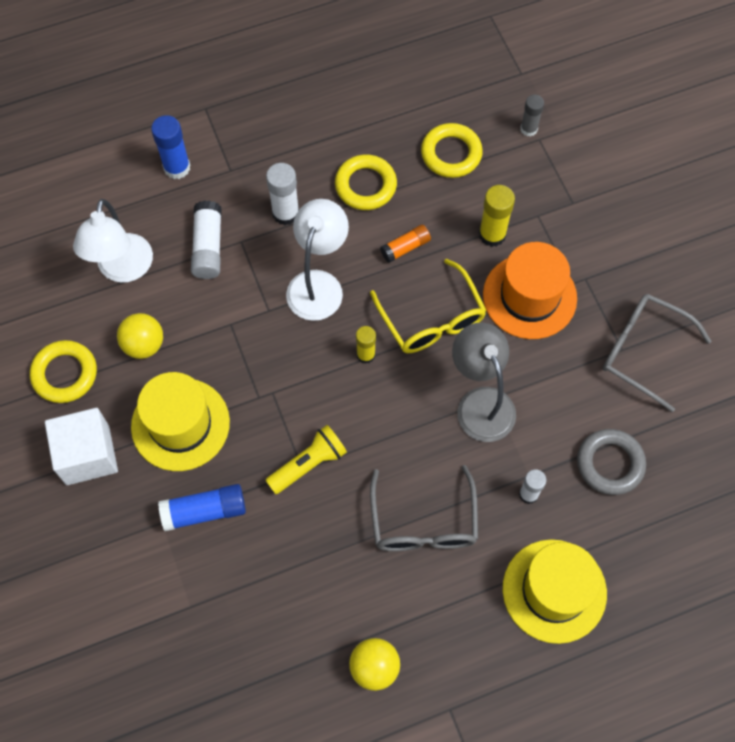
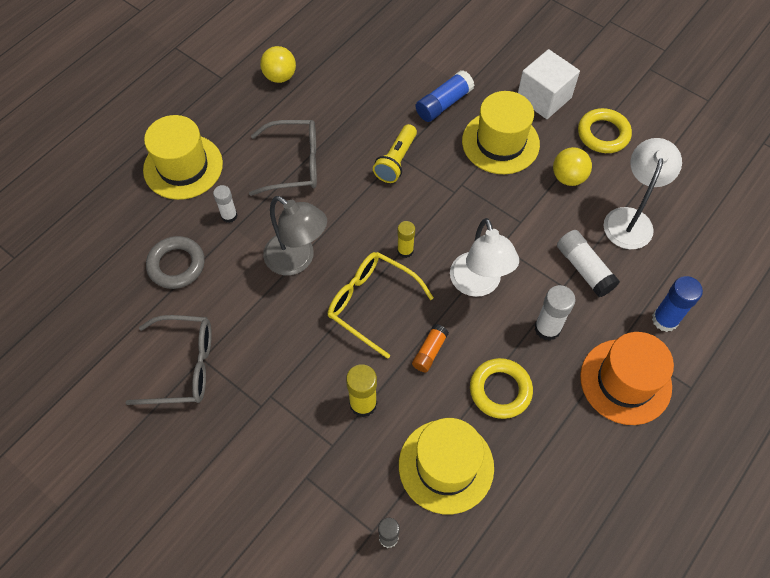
camera: 150 degrees right, 5 degrees down
(123, 269) = (630, 219): white lamp -> white lamp turned 45 degrees clockwise
(423, 523) = (294, 164): grey glasses -> grey glasses turned 120 degrees clockwise
(451, 154) = (446, 466): yellow ring -> yellow hat
(529, 296) = (301, 364): orange hat -> orange hat (625, 381)

